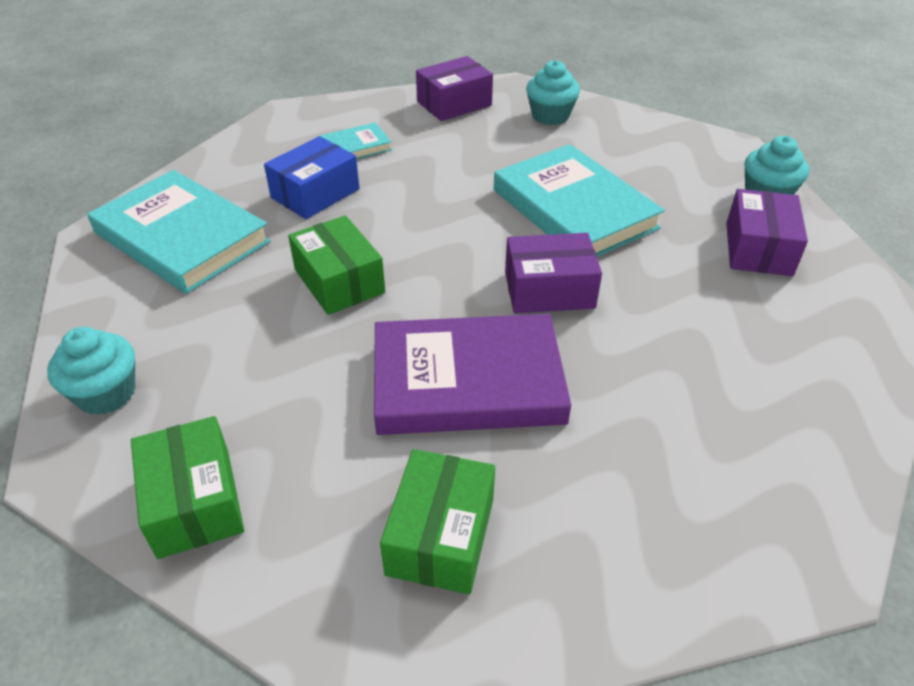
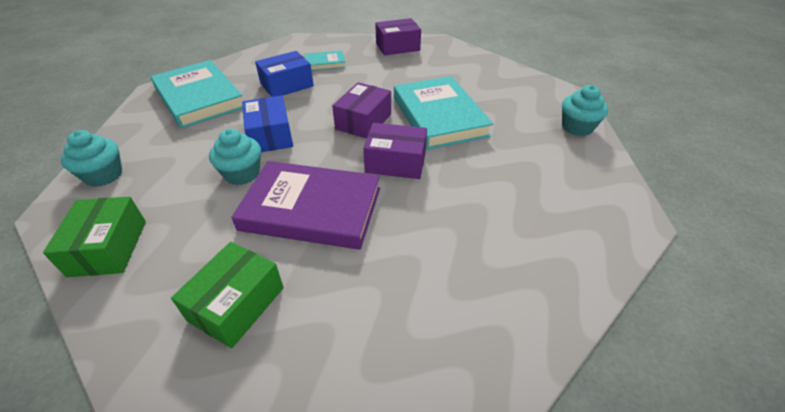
camera: 15 degrees right, 0 degrees up
(339, 281) = (270, 135): green box -> blue box
(550, 116) = (453, 60): turquoise cupcake -> turquoise cupcake (242, 174)
(758, 249) = (554, 160): purple box -> purple box (363, 121)

